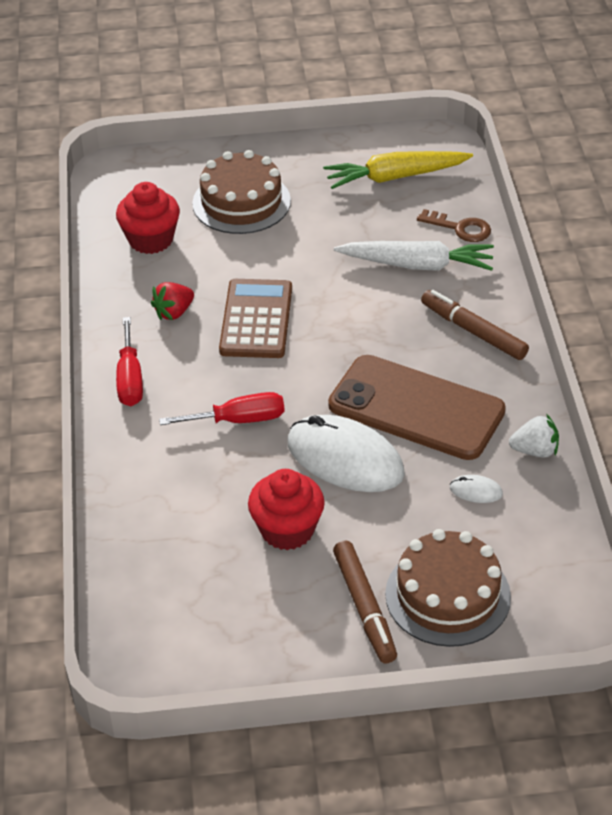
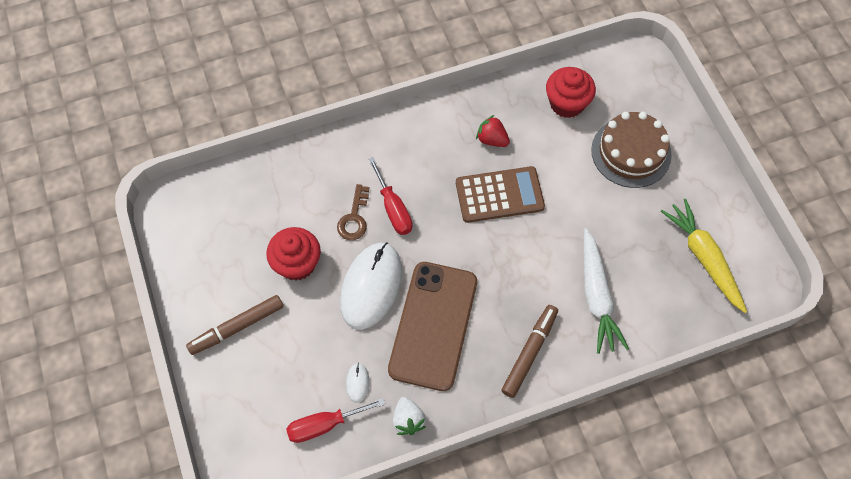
camera: 75 degrees right, 20 degrees up
(130, 379) = (417, 131): red screwdriver -> red screwdriver (324, 425)
(448, 595) = (256, 380): brown cake -> none
(460, 228) = (654, 321): brown key -> brown key (354, 218)

